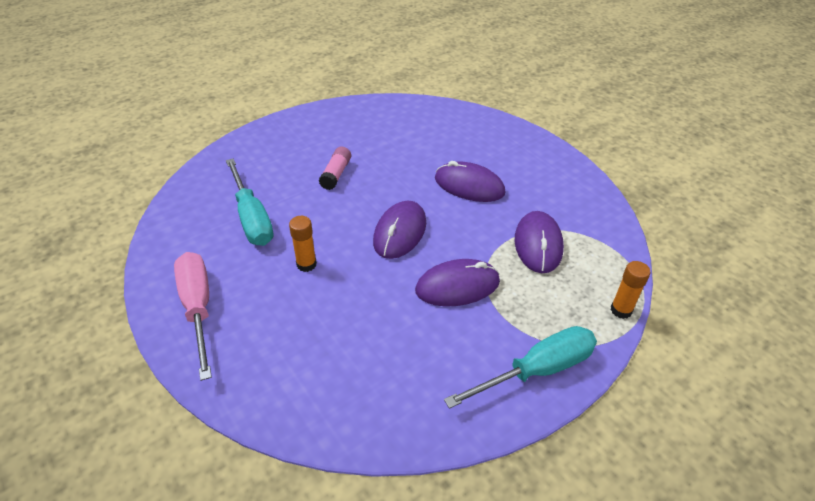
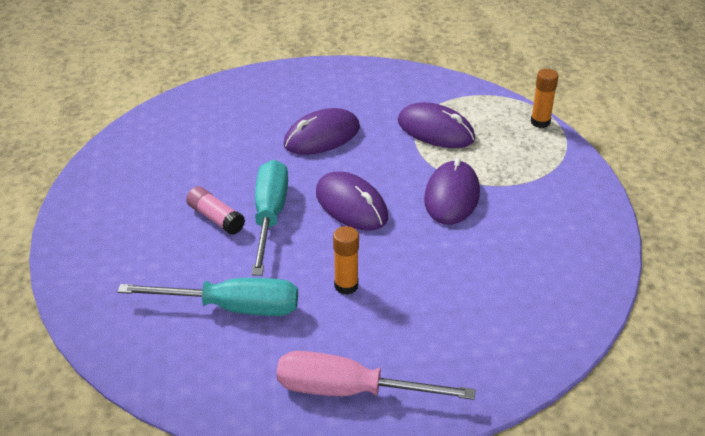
camera: 60 degrees left, 5 degrees down
(537, 370) = (574, 191): turquoise screwdriver -> turquoise screwdriver (269, 216)

